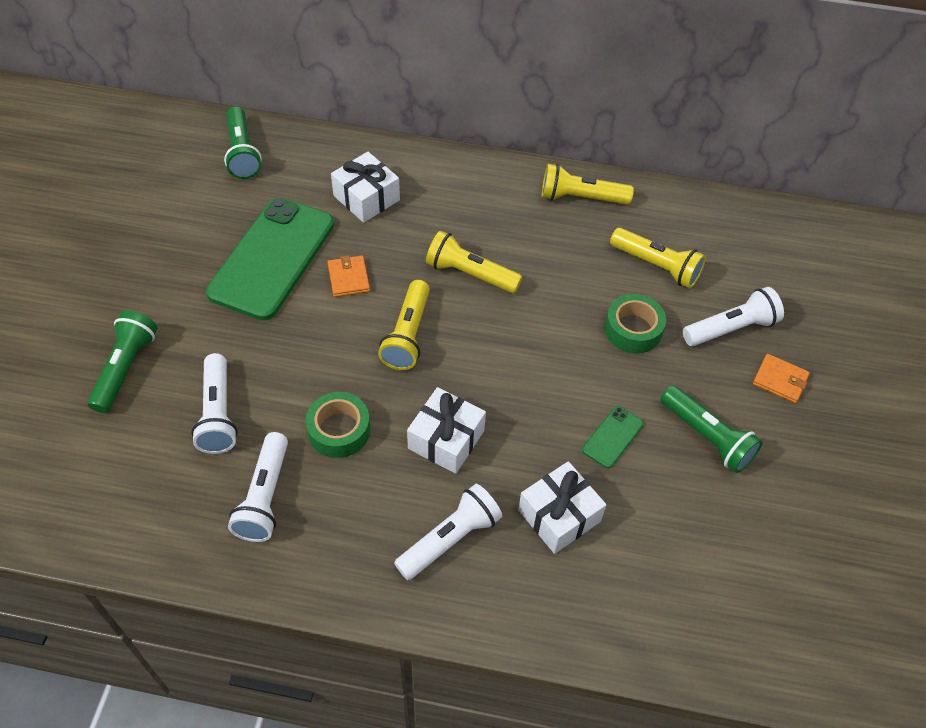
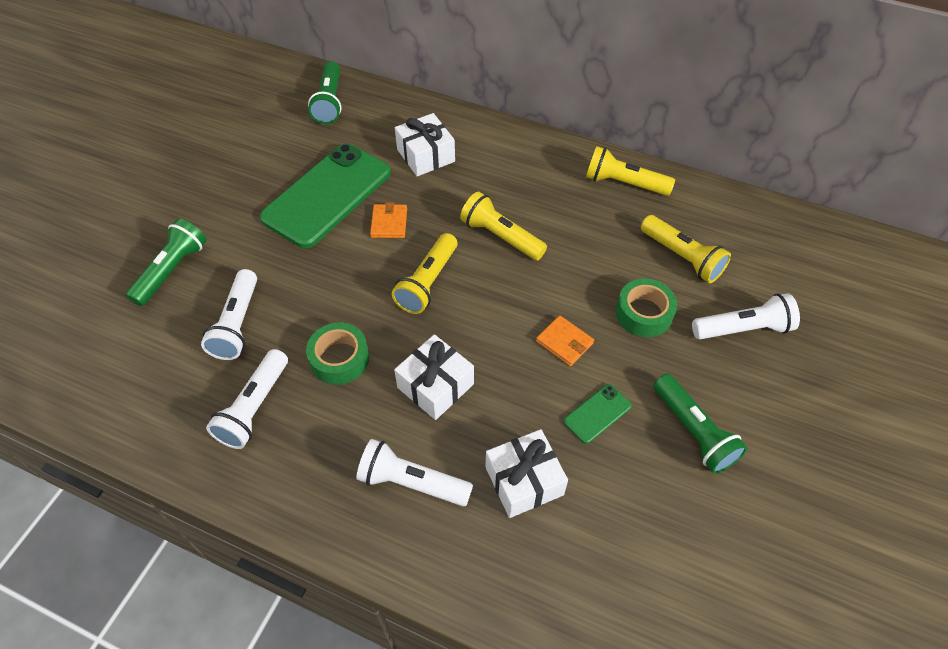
camera: 15 degrees right, 0 degrees up
(450, 539) = (412, 482): white flashlight -> white flashlight turned 135 degrees counterclockwise
(780, 380) = (782, 388): orange wallet -> orange wallet (564, 342)

